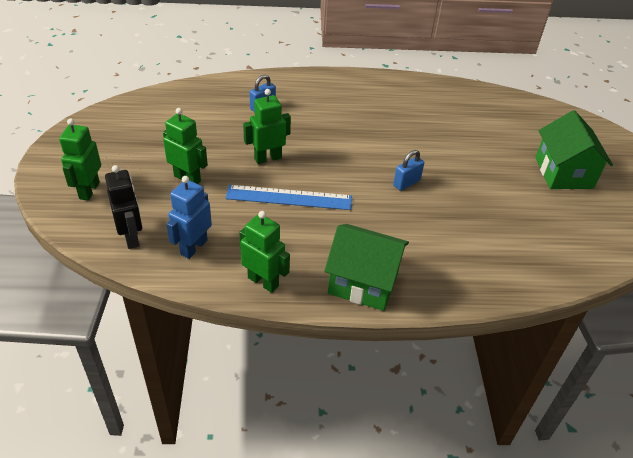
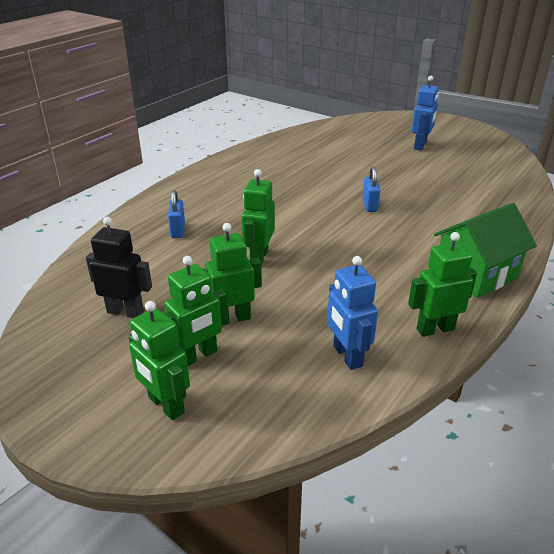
camera: 50 degrees left, 10 degrees down
(131, 237) = (288, 398): black robot -> black robot (125, 312)
(140, 182) = (198, 356): none -> green robot
(289, 197) = (329, 268): blue ruler -> none
(563, 173) = (420, 146): green house -> blue robot

